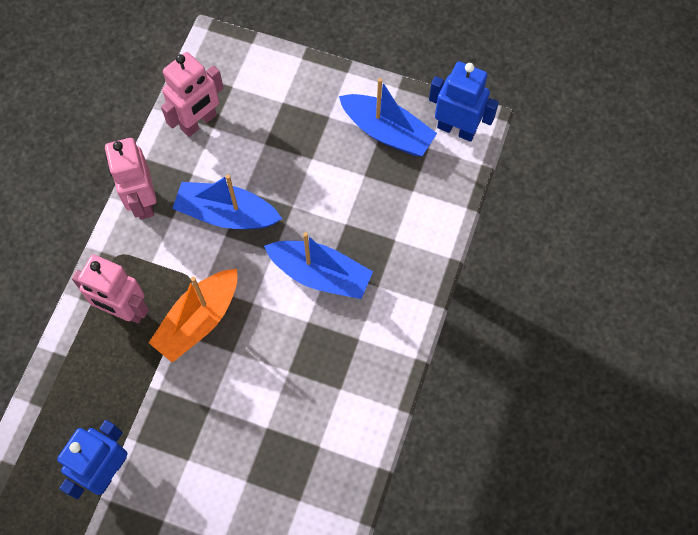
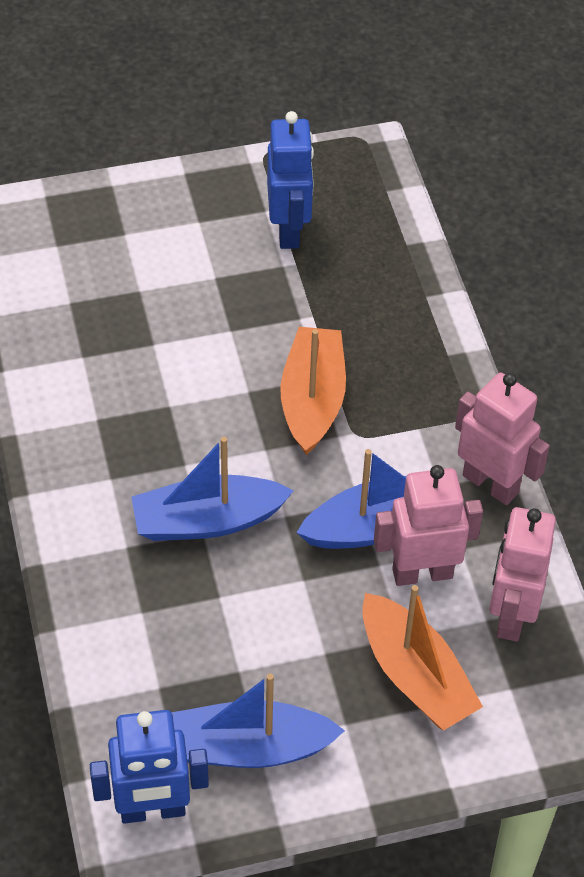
camera: 145 degrees right, 15 degrees down
(124, 310) = (404, 366): pink robot -> pink robot (422, 573)
(275, 120) = (415, 675): none -> orange boat

